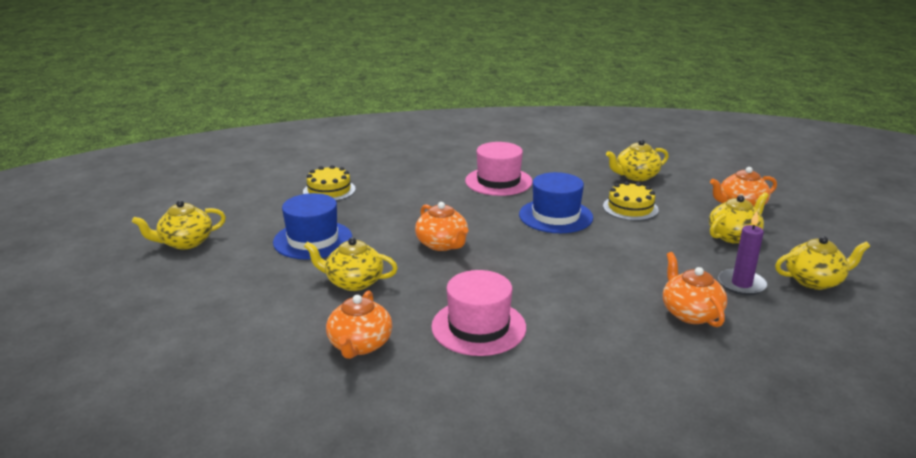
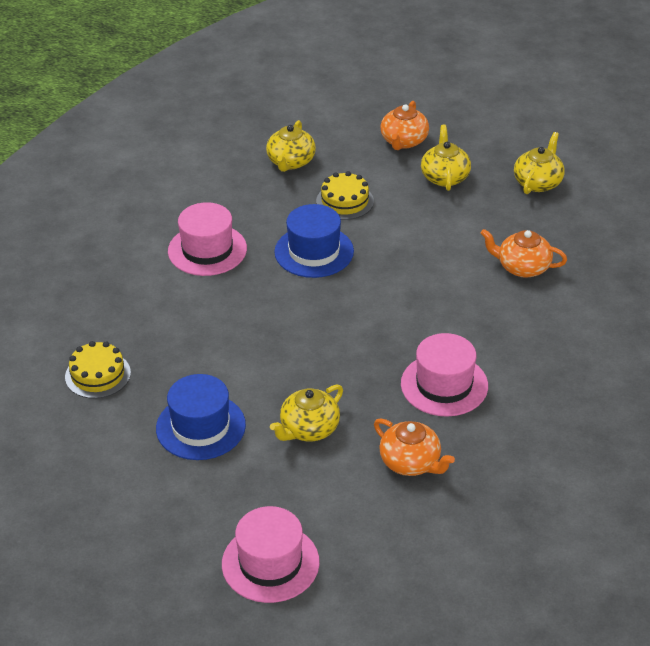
camera: 55 degrees left, 15 degrees up
(181, 319) = (270, 563): none -> pink hat
(185, 242) = (112, 522): yellow teapot -> none
(442, 244) = (295, 345): orange teapot -> none
(741, 284) = (511, 219): purple candle -> none

